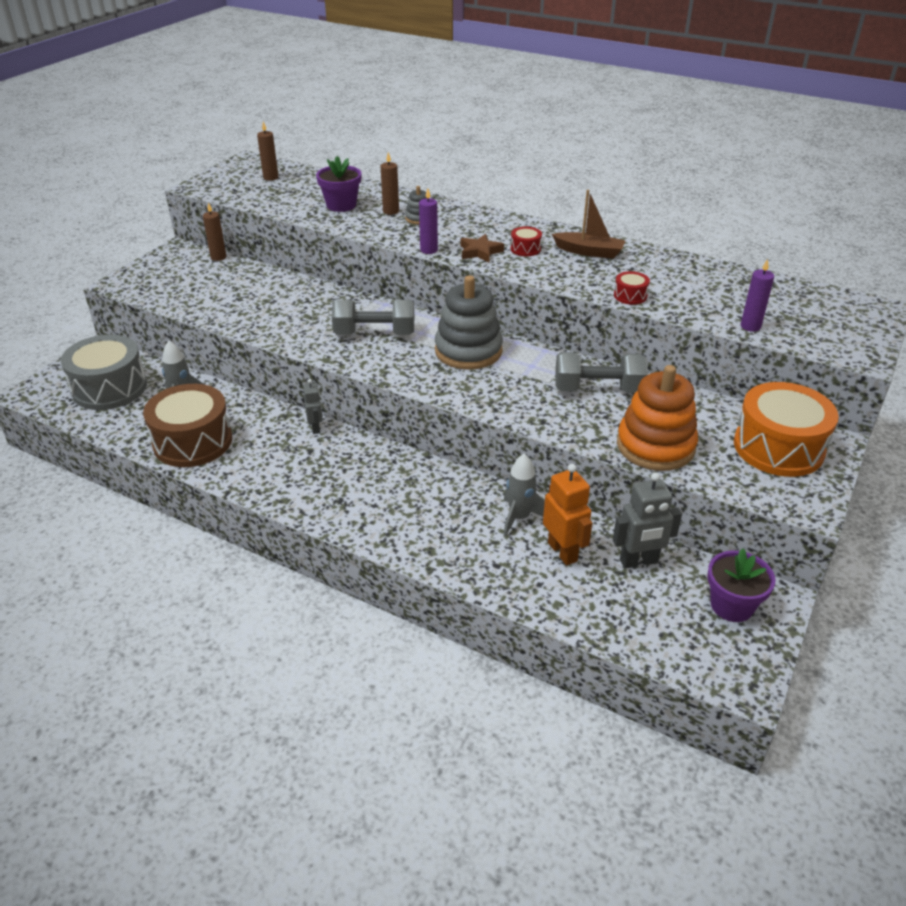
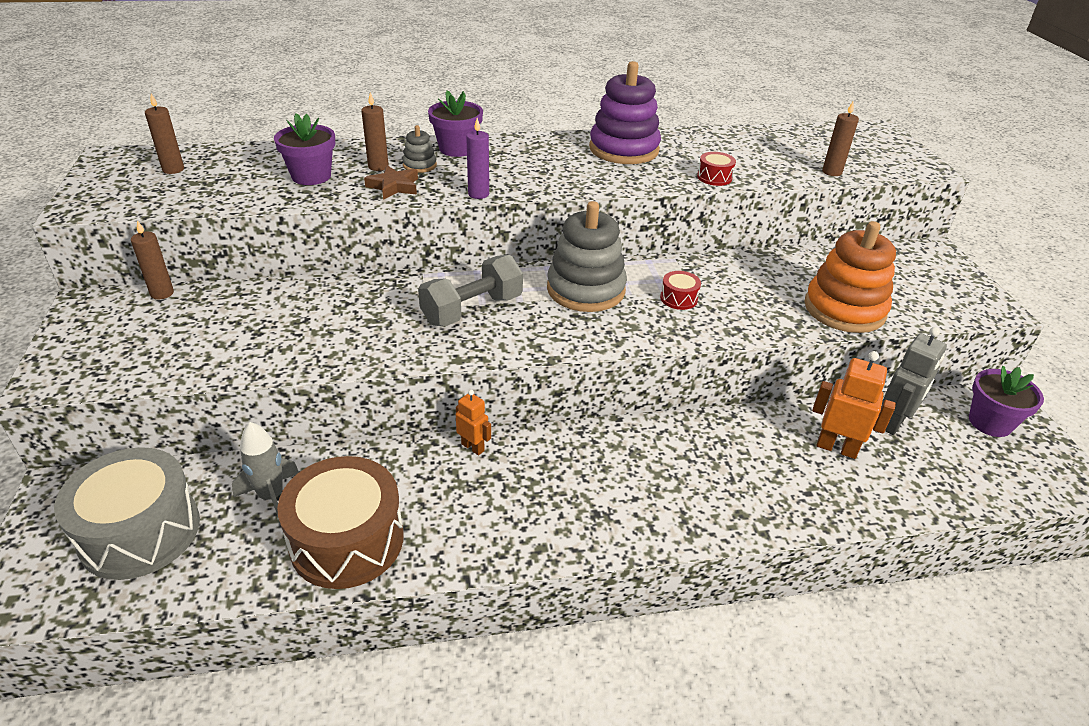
camera: 40 degrees left, 0 degrees up
(316, 428) = (473, 447): grey robot -> orange robot
(461, 214) = (457, 149): none -> purple flower pot
(480, 252) = (530, 180): brown star -> brown star (394, 186)
(519, 517) = (767, 436): grey rocket -> none
(525, 249) = (567, 164): red drum -> red drum (678, 298)
(589, 252) = (624, 149): brown boat -> purple stacking toy
(598, 389) = (738, 279): grey dumbbell -> none
(750, 326) = (832, 172): purple candle -> brown candle
(778, 447) = (915, 271): orange drum -> none

